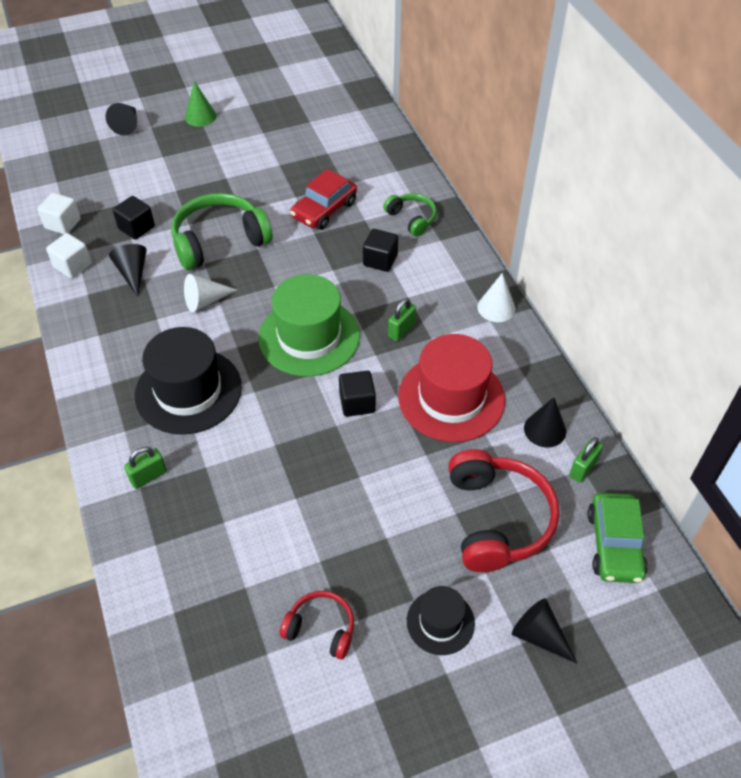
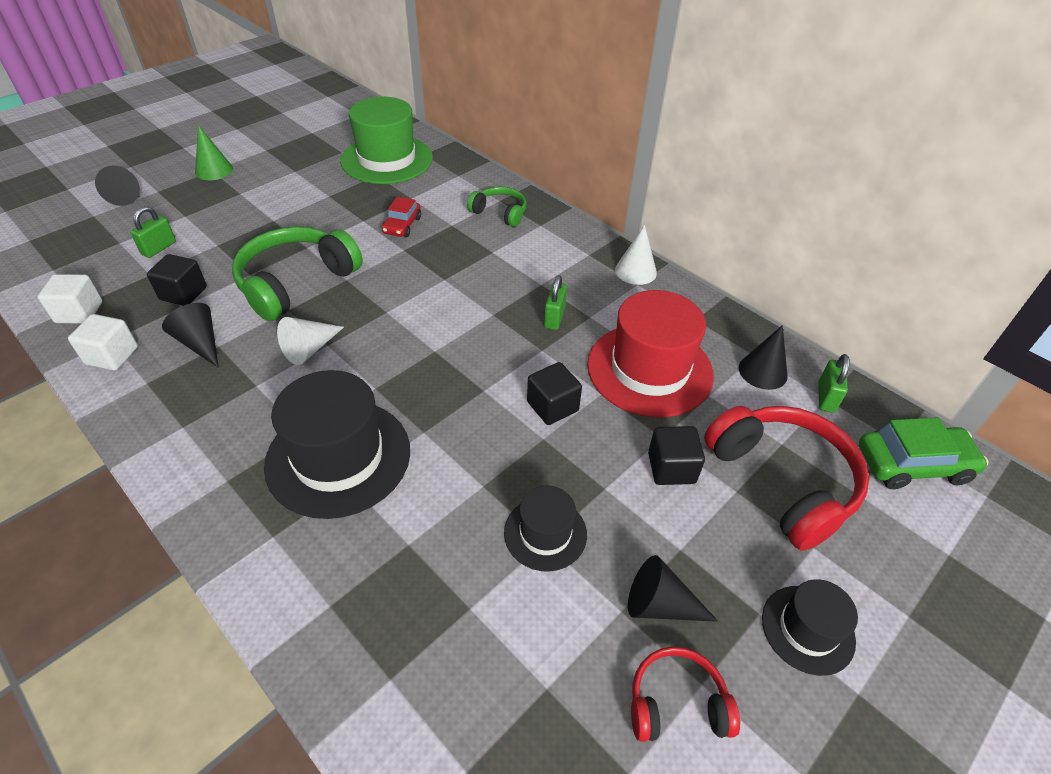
camera: 25 degrees left, 5 degrees down
(148, 476) = (335, 585): green padlock -> green padlock (159, 248)
(299, 492) = (545, 533): none -> black hat
(309, 337) = (456, 352): green hat -> green hat (387, 159)
(324, 210) = (402, 225): red car -> red car, size x0.63
(380, 260) = (490, 257): black cube -> black cube (671, 468)
(539, 635) = (919, 598): black cone -> black cone (660, 604)
(614, 544) = (912, 464): green car -> green car turned 75 degrees counterclockwise

